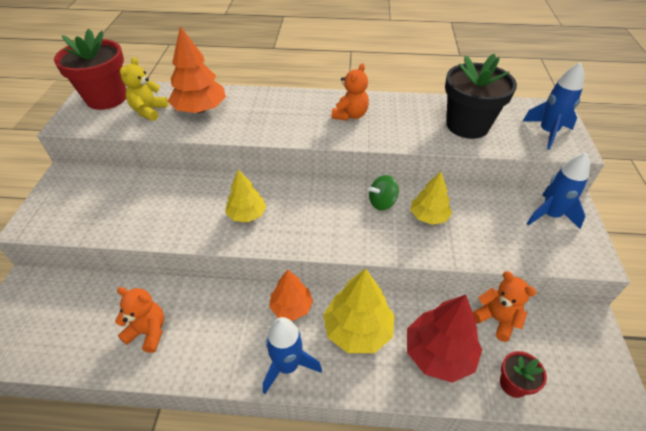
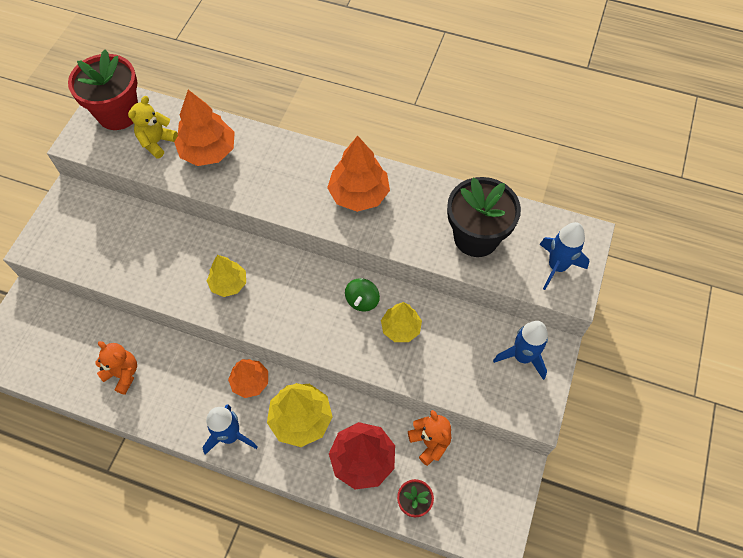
camera: 15 degrees right, 15 degrees up
(350, 115) = (359, 194): orange teddy bear -> orange tree
(382, 202) = (362, 301): green spinning top -> green spinning top turned 60 degrees counterclockwise

